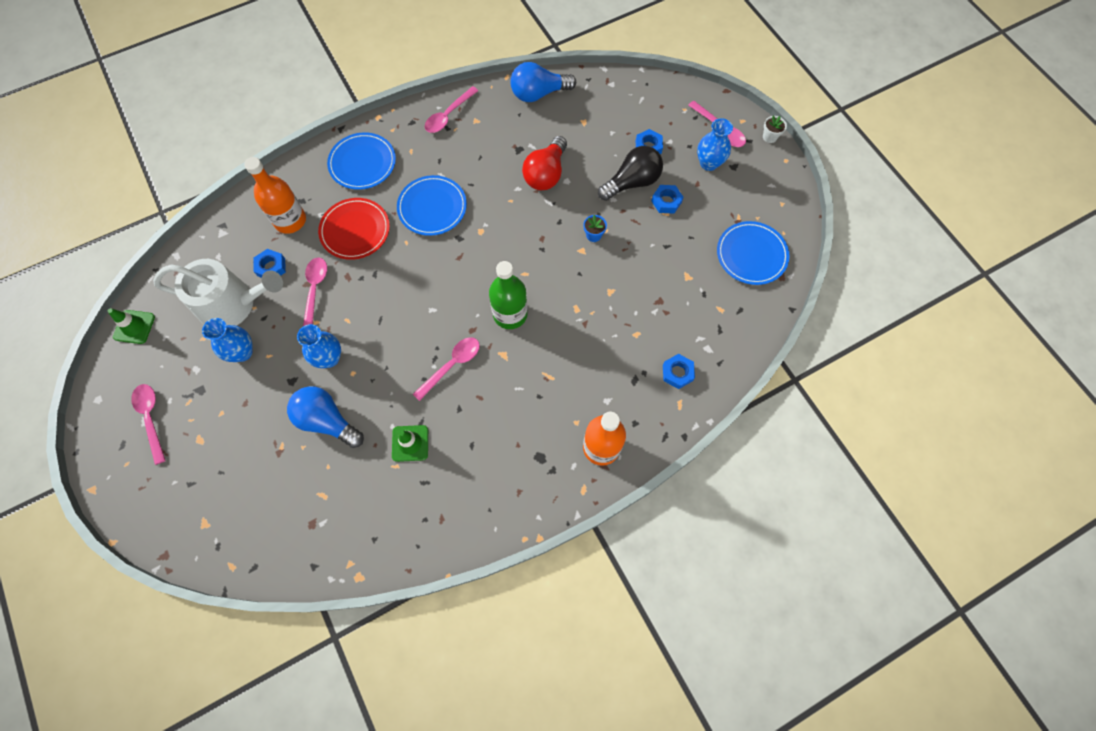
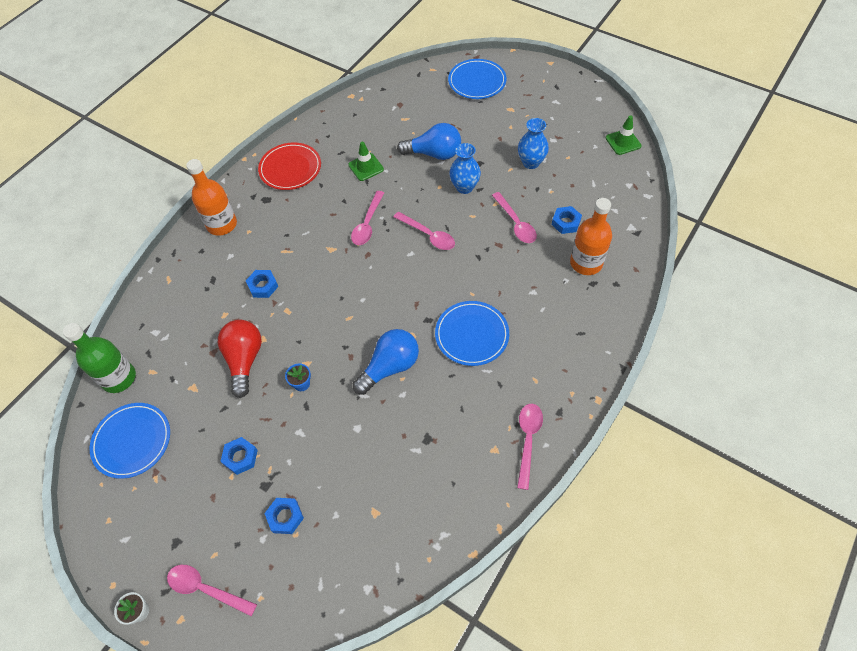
camera: 155 degrees right, 10 degrees down
(151, 418) = (553, 105): pink spoon -> pink spoon (428, 235)
(233, 304) = (568, 186): white watering can -> none
(355, 230) = (524, 282): red plate -> red plate (290, 168)
(362, 163) = (570, 343): blue plate -> blue plate (477, 81)
(510, 314) = (343, 280): green bottle -> green bottle (119, 378)
(538, 93) = (447, 524): blue light bulb -> blue light bulb (390, 367)
(546, 174) = (382, 425): red light bulb -> red light bulb (244, 360)
(632, 182) = (286, 461): black light bulb -> none
(677, 373) = (177, 301): blue nut -> blue nut (263, 286)
(708, 163) = (207, 531): blue vase -> none

